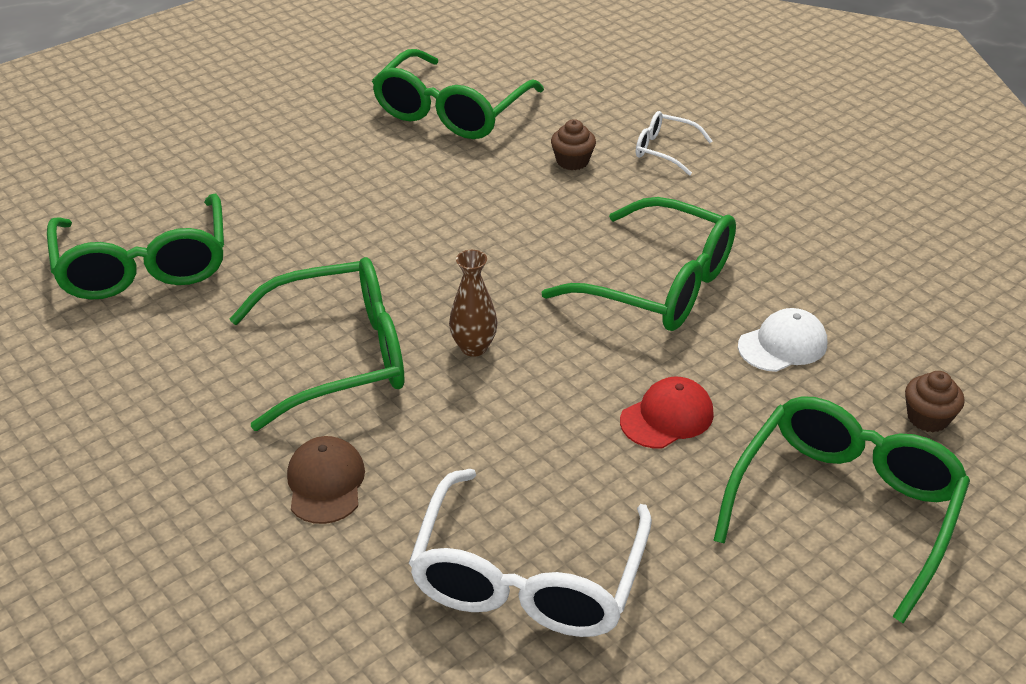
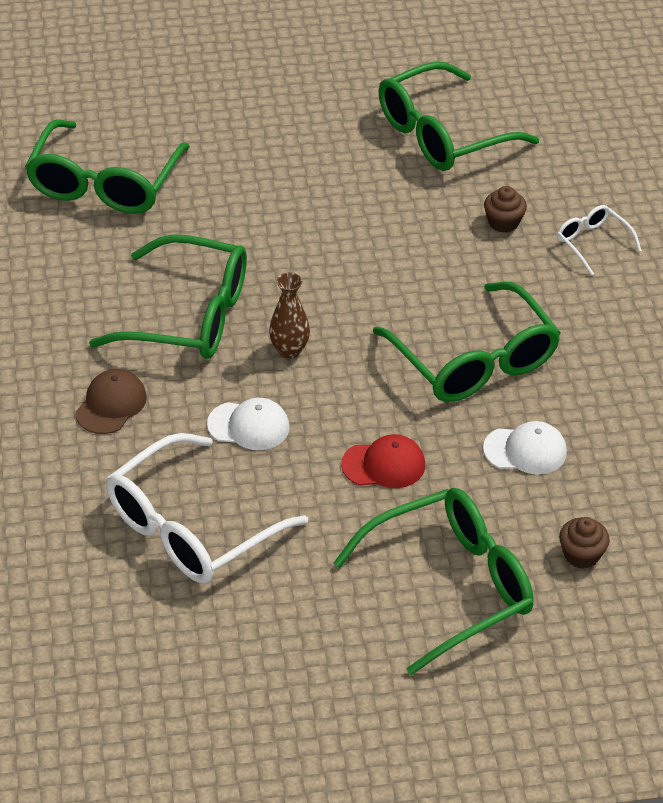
camera: 30 degrees right, 5 degrees up
(496, 439) = (249, 426): none -> white cap

